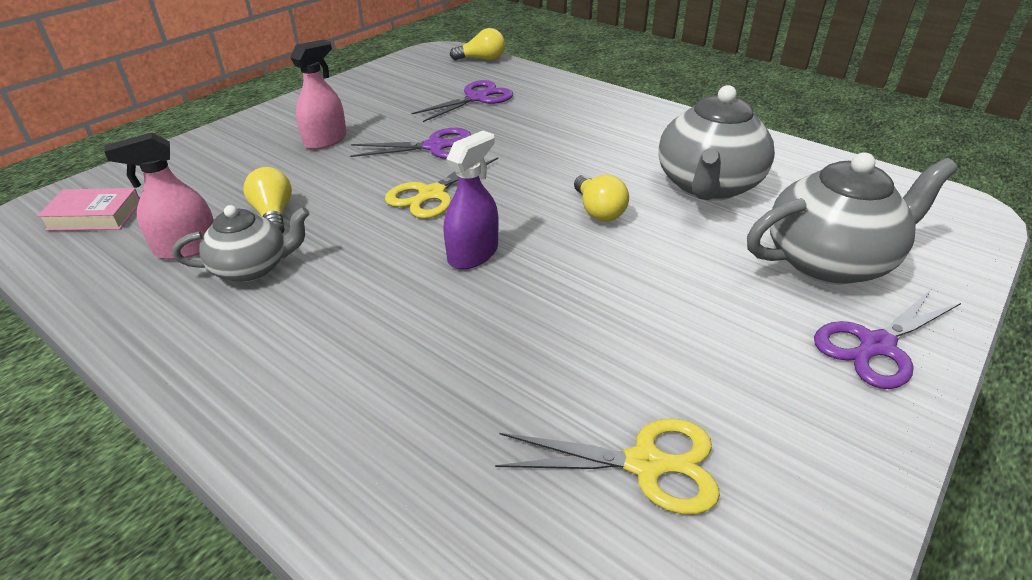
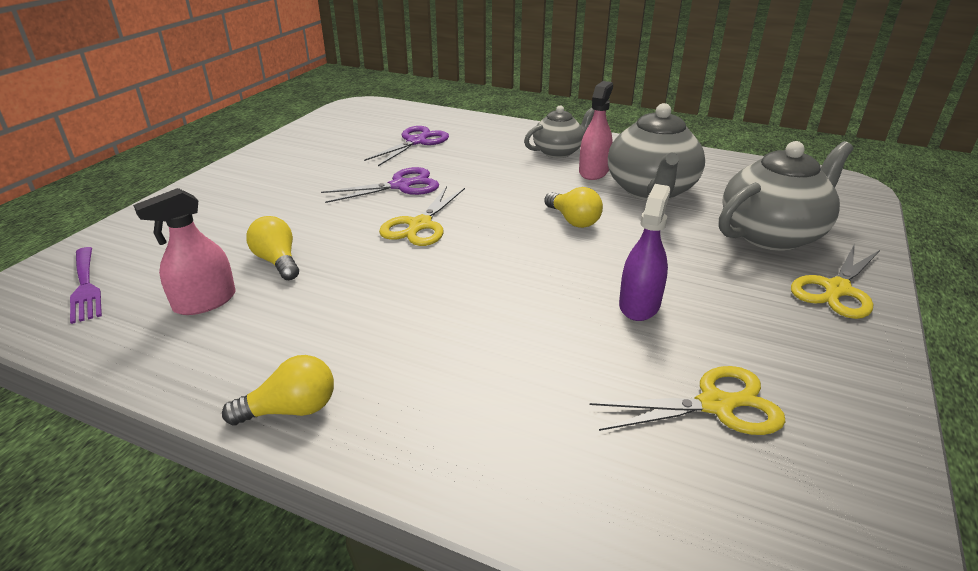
camera: 15 degrees left, 5 degrees down
(94, 216) = (85, 287): pink book -> purple fork
(253, 268) = (283, 309): grey teapot -> grey teapot (558, 151)
(325, 140) = (291, 191): pink spray bottle -> pink spray bottle (593, 172)
(473, 254) = (485, 268): purple spray bottle -> purple spray bottle (639, 305)
(482, 59) = (402, 109): yellow light bulb -> yellow light bulb (291, 410)
(876, 346) = (837, 289): purple scissors -> yellow scissors

